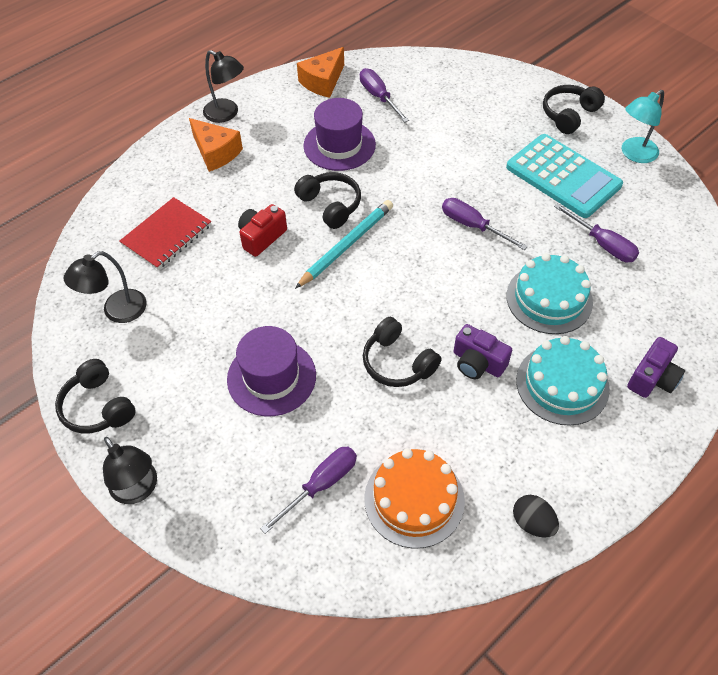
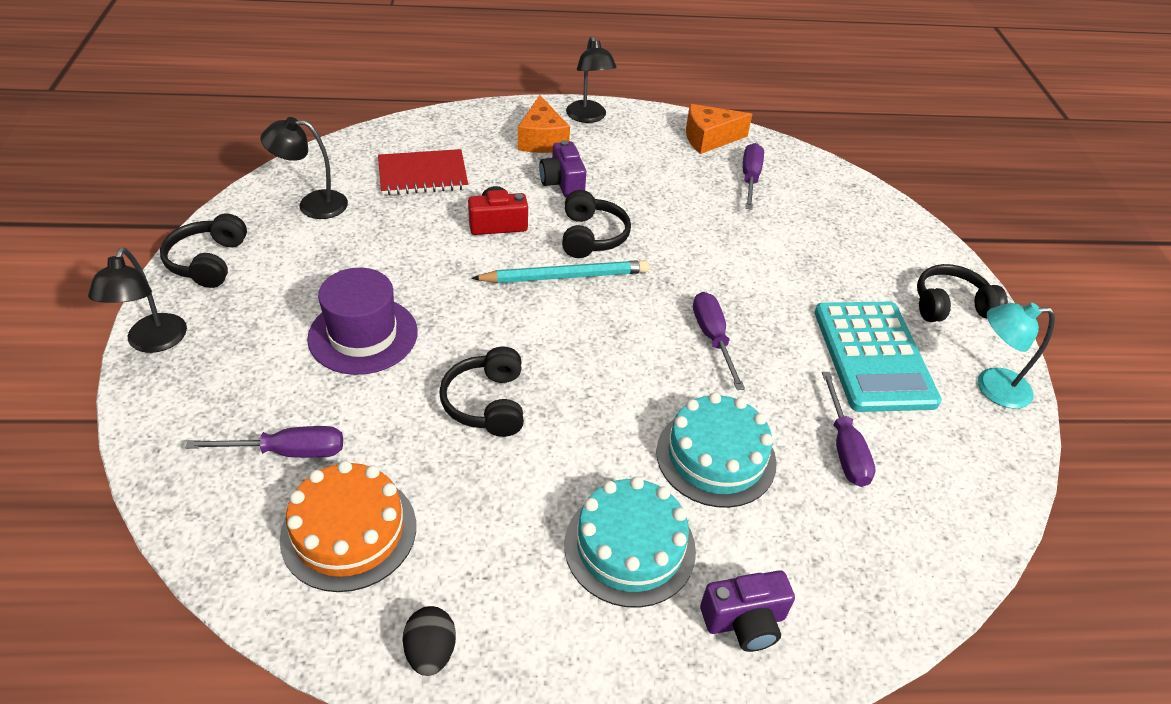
camera: 35 degrees right, 10 degrees down
(339, 145) = (661, 195): purple hat -> none
(477, 363) = (564, 460): purple camera -> purple camera (562, 183)

